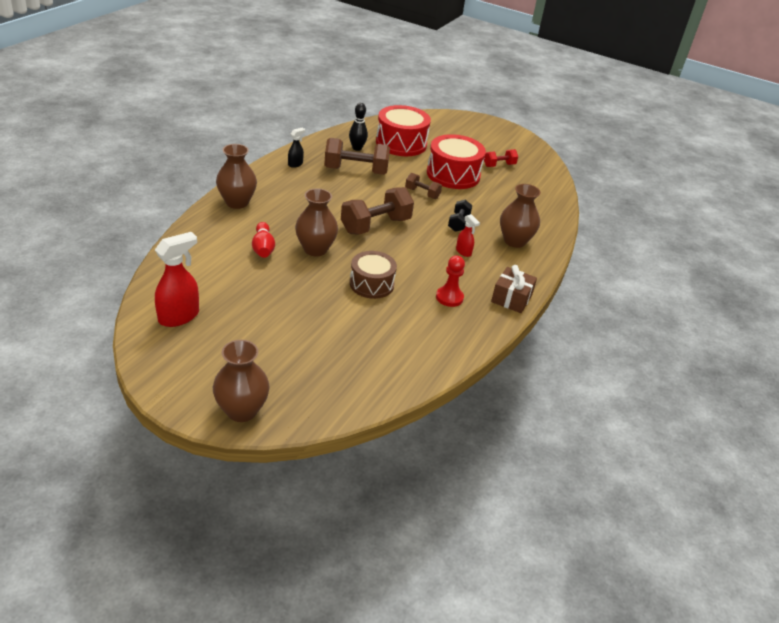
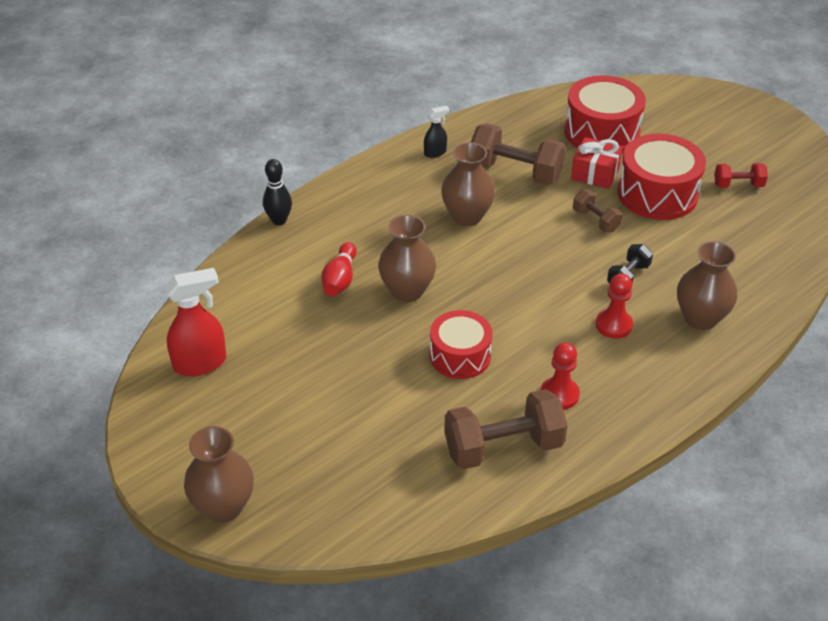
camera: 25 degrees right, 5 degrees up
(237, 202) = (334, 205): brown vase -> brown vase (467, 216)
(357, 148) = (533, 135): black bowling pin -> black bowling pin (279, 220)
(371, 284) = (460, 356): brown drum -> red drum
(375, 226) = (505, 265): brown dumbbell -> brown dumbbell (503, 447)
(408, 167) = (595, 173): none -> red gift
(463, 252) = (614, 325): red spray bottle -> red pawn
(511, 298) = (650, 411): brown gift -> none

